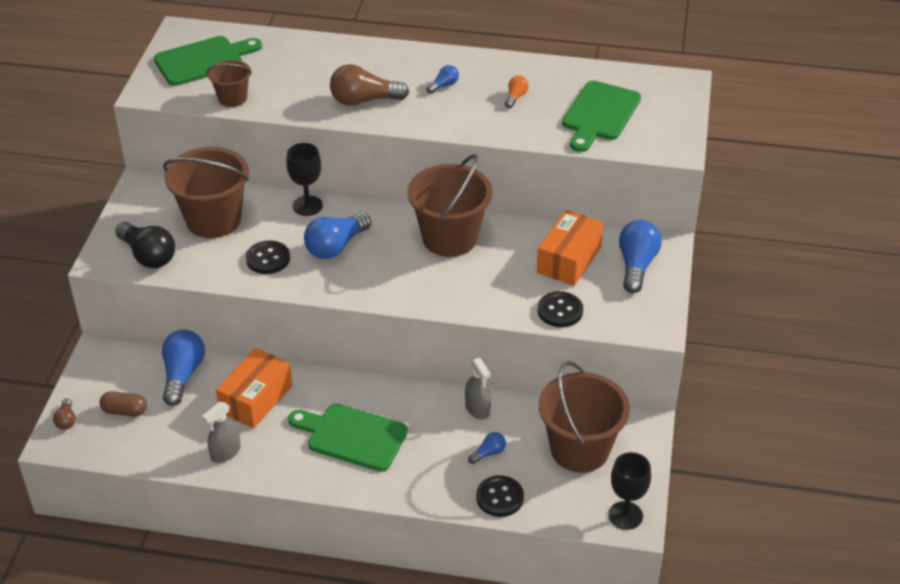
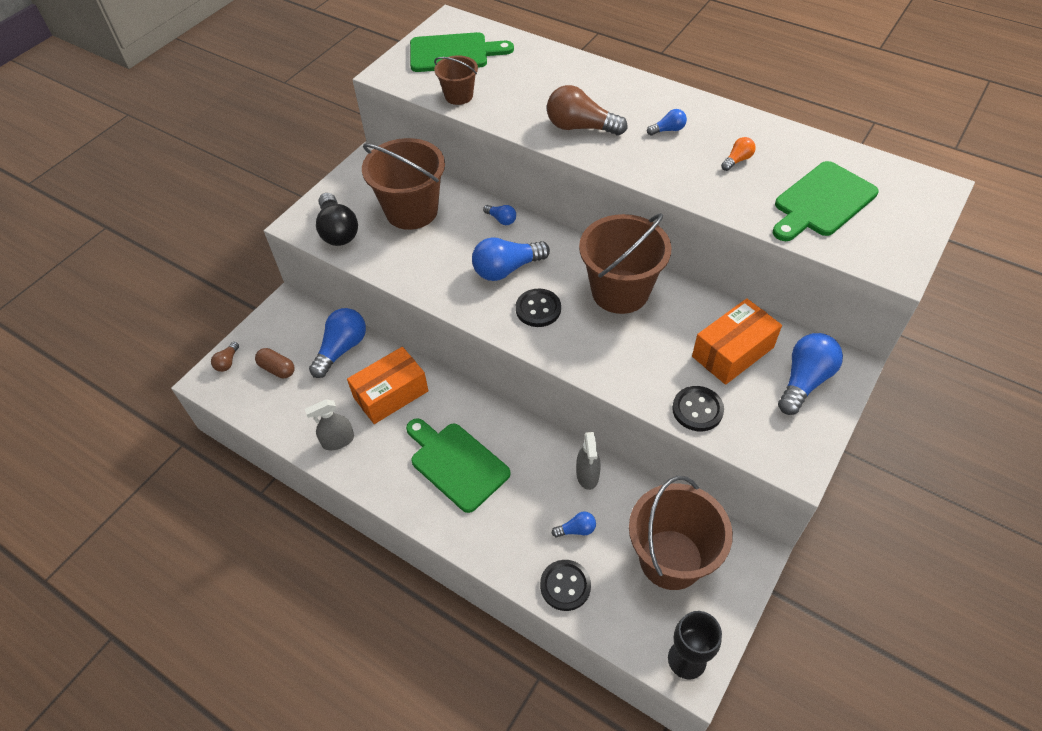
camera: 25 degrees right, 10 degrees up
(268, 259) = (439, 264): black button -> black button (538, 309)
(307, 206) = (501, 219): black goblet -> blue light bulb

